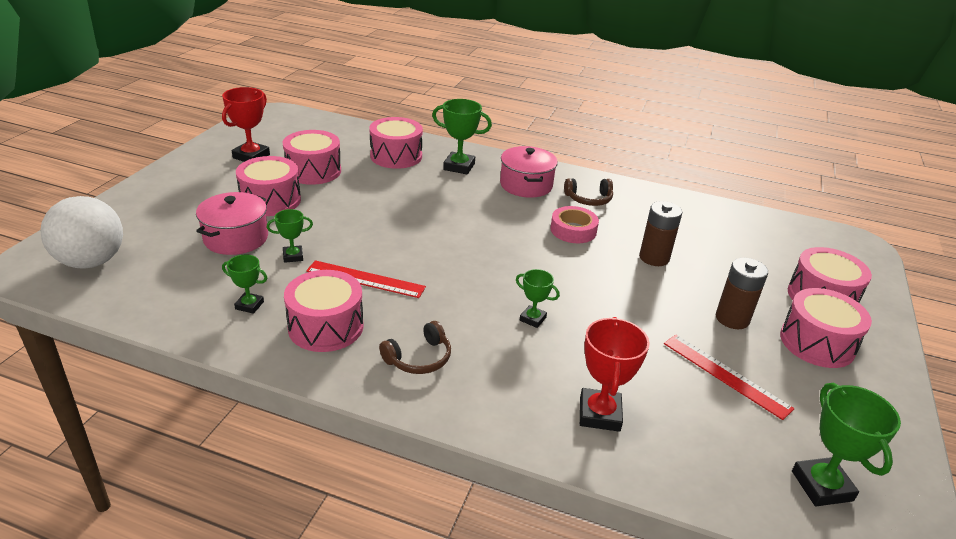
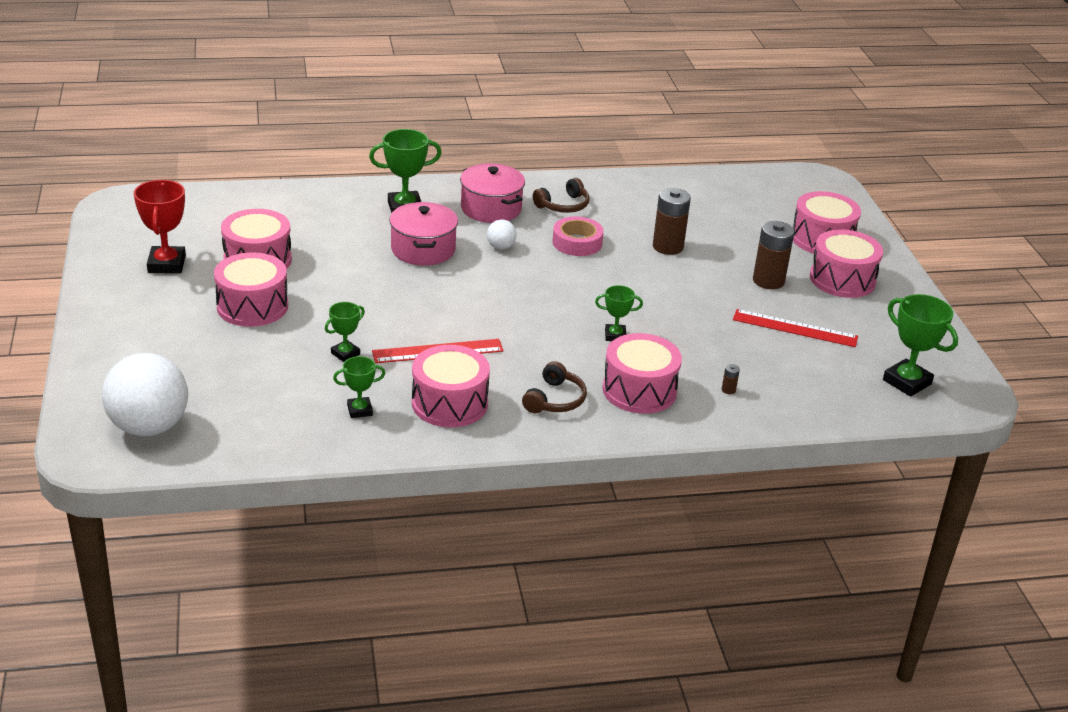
camera: 30 degrees left, 0 degrees up
(236, 238) = (266, 355): pink pot -> pink pot (423, 249)
(396, 156) = (326, 215): pink drum -> pink drum (639, 390)
(504, 215) = (501, 247): none -> white ball
(599, 414) = (728, 390): red trophy -> brown battery

